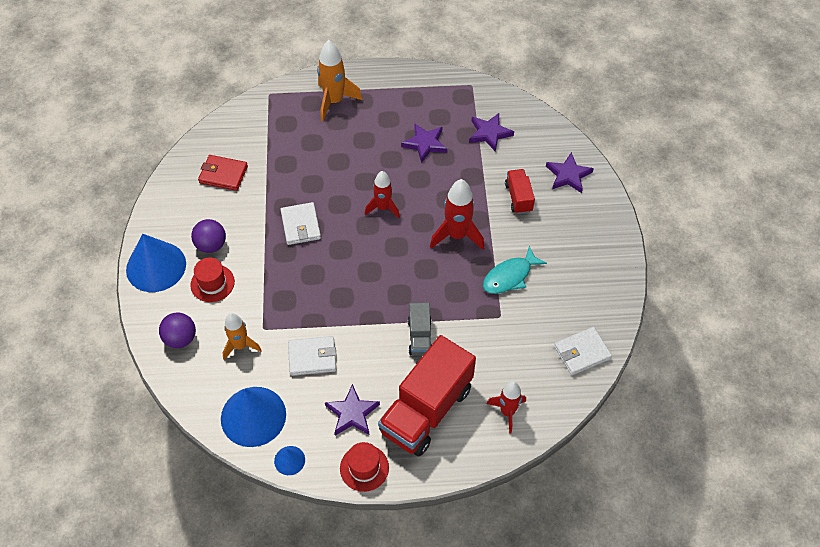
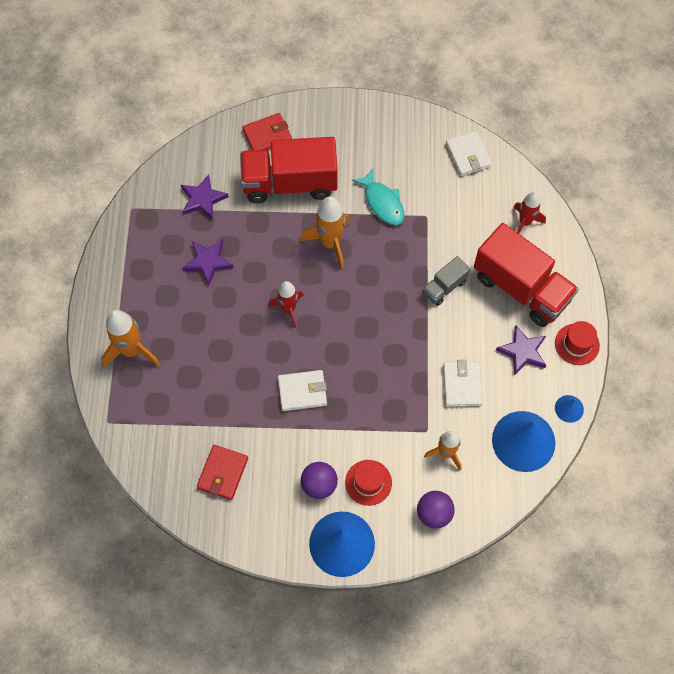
camera: 85 degrees left, 10 degrees up
(420, 337) = (444, 287): grey truck -> grey truck turned 135 degrees clockwise
(457, 235) = (330, 243): red rocket -> orange rocket
(518, 197) = (290, 183): red truck -> red truck, size x2.07
(568, 175) = (267, 136): purple star -> red wallet

